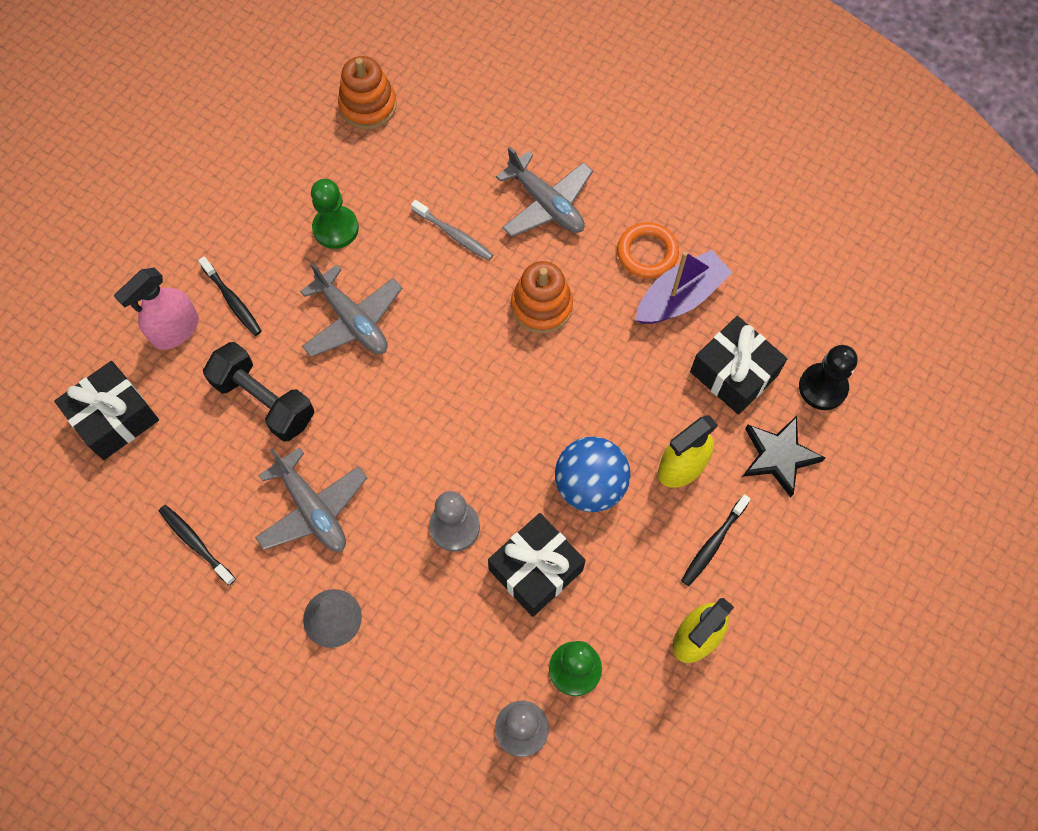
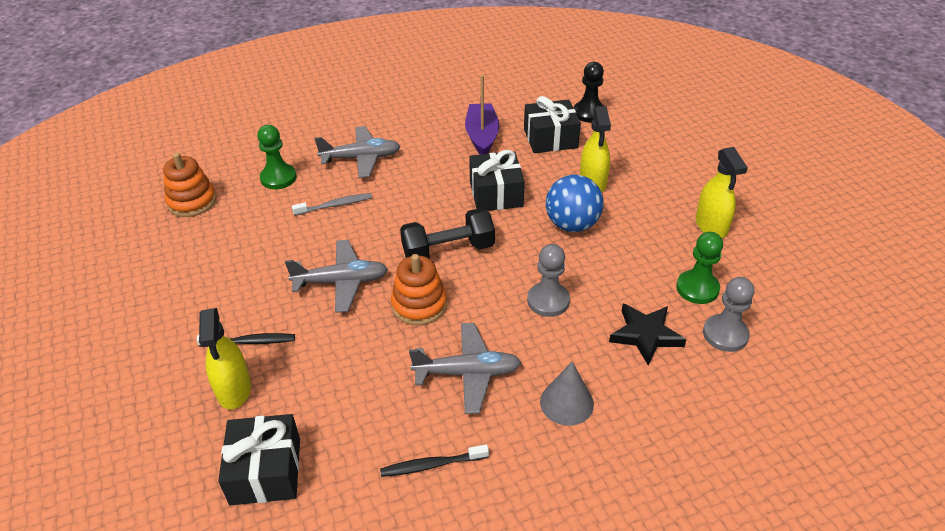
camera: 55 degrees left, 25 degrees down
(176, 330) = (234, 389): pink spray bottle -> yellow spray bottle
(264, 401) = (352, 361): black dumbbell -> black dumbbell (448, 251)
(336, 228) = (261, 258): green pawn -> green pawn (278, 178)
(536, 570) = (612, 275): black gift -> black gift (496, 193)
(541, 306) = (428, 191): orange stacking toy -> orange stacking toy (419, 305)
(647, 253) = (440, 135): orange ring -> none
(713, 543) = (653, 192): black toothbrush -> none
(778, 456) = (617, 145): black star -> black star (645, 335)

